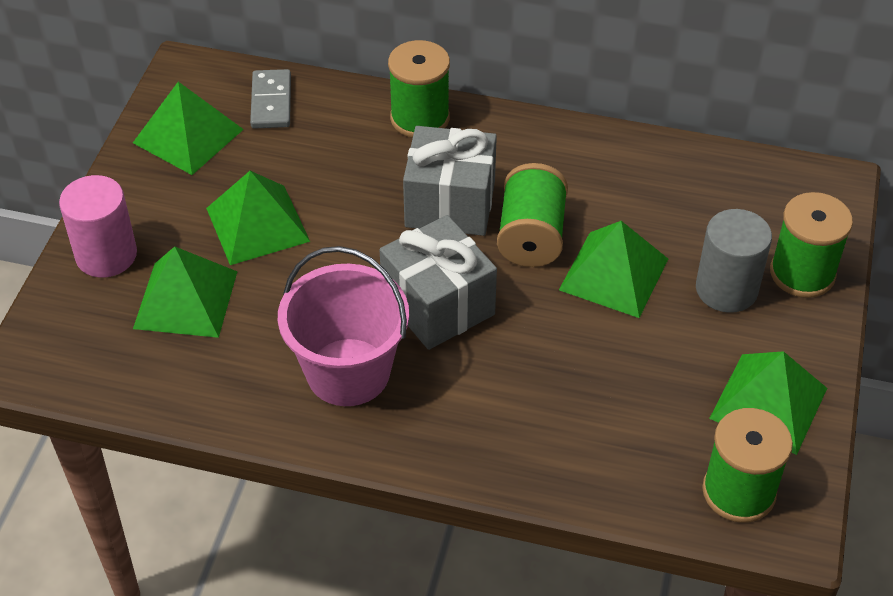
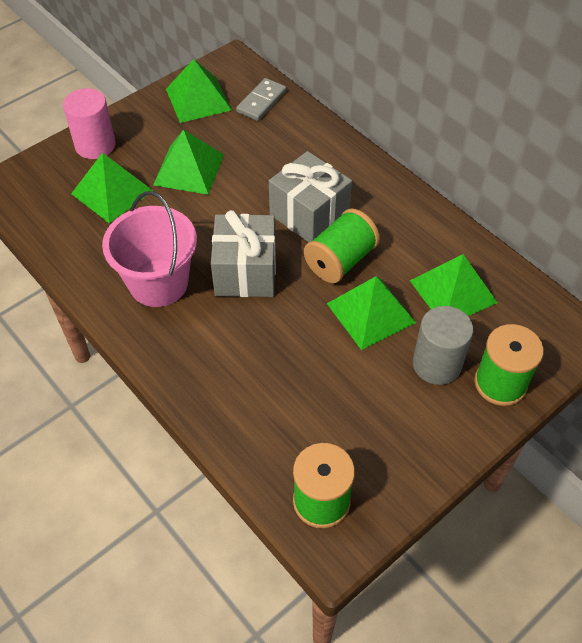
camera: 35 degrees right, 5 degrees up
(420, 118) = (339, 153): green spool -> none
(768, 403) = (395, 456): green pyramid -> green pyramid (453, 291)

